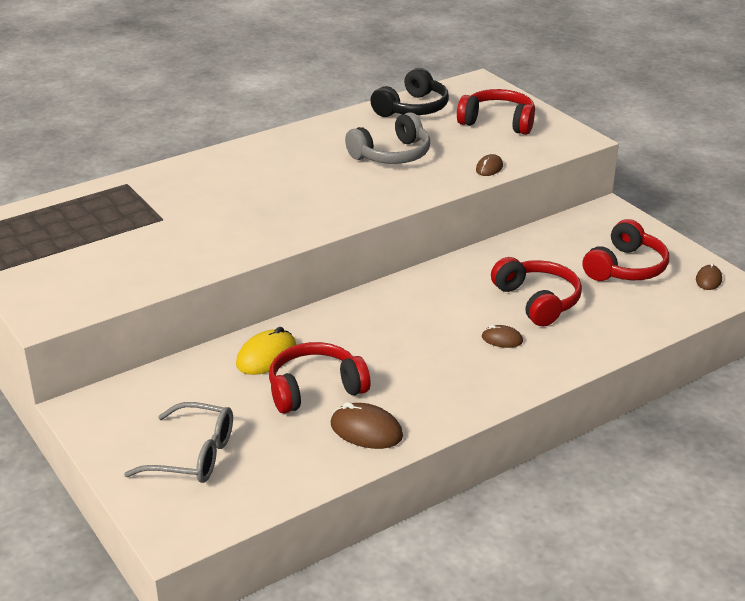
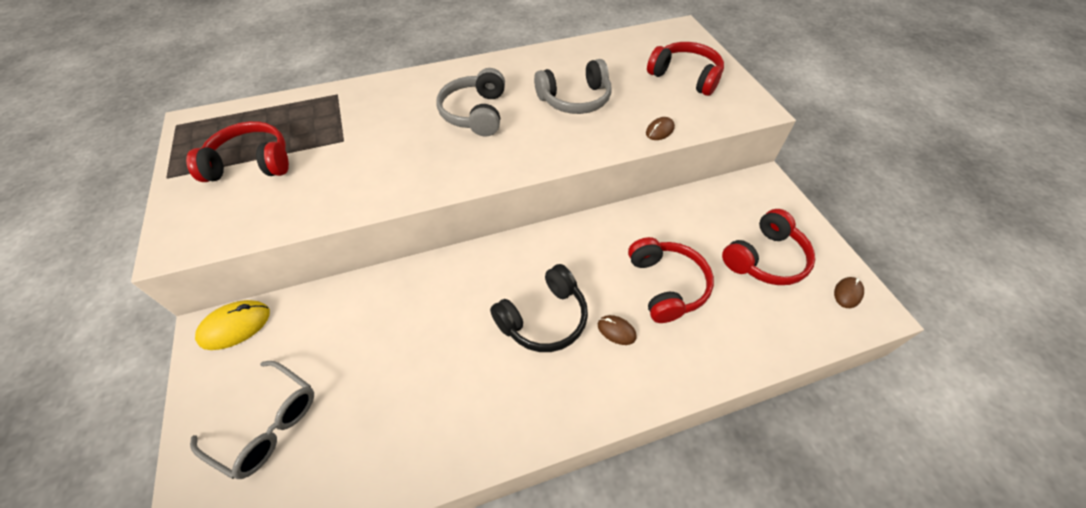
camera: 15 degrees right, 20 degrees up
(266, 356) = (393, 302): yellow mouse -> yellow mouse (235, 326)
(292, 179) = (475, 113): none -> grey headphones
(315, 389) = (416, 358): red headphones -> red headphones (251, 163)
(366, 430) = (439, 432): brown mouse -> none
(412, 108) = (613, 49): black headphones -> black headphones (544, 318)

